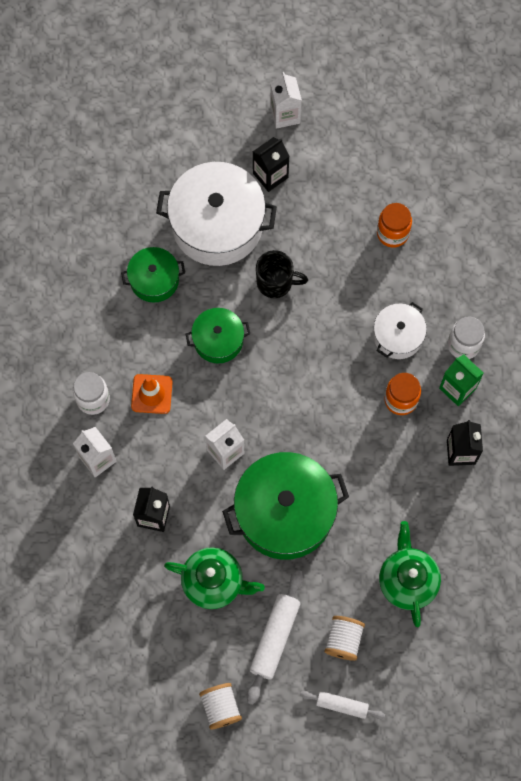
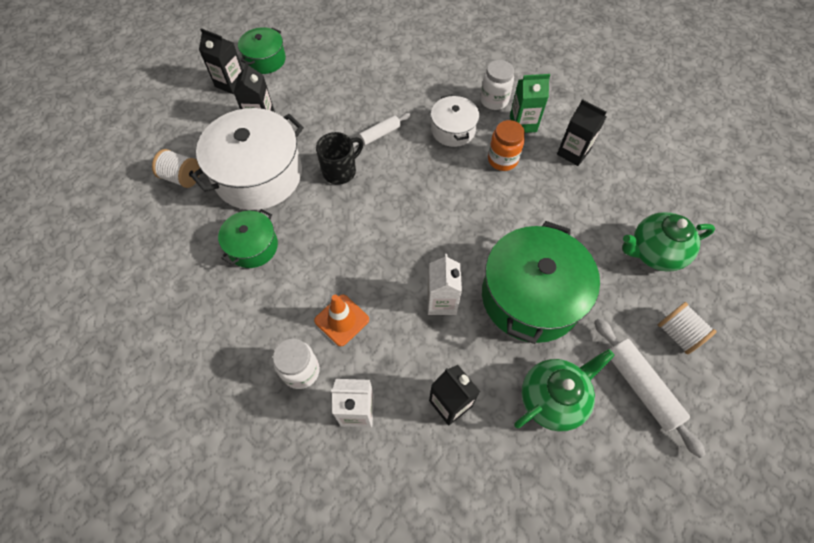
camera: 50 degrees left, 10 degrees down
(218, 340) = (346, 239): green pot -> green pot (265, 60)
(220, 707) = (682, 487): white spool -> white spool (182, 177)
(285, 115) = (230, 83): white carton -> black carton
(342, 705) = (740, 378): white rolling pin -> white rolling pin (379, 134)
(392, 233) = (377, 84): orange jar -> none
(407, 580) = (654, 253): green teapot -> green teapot turned 45 degrees counterclockwise

